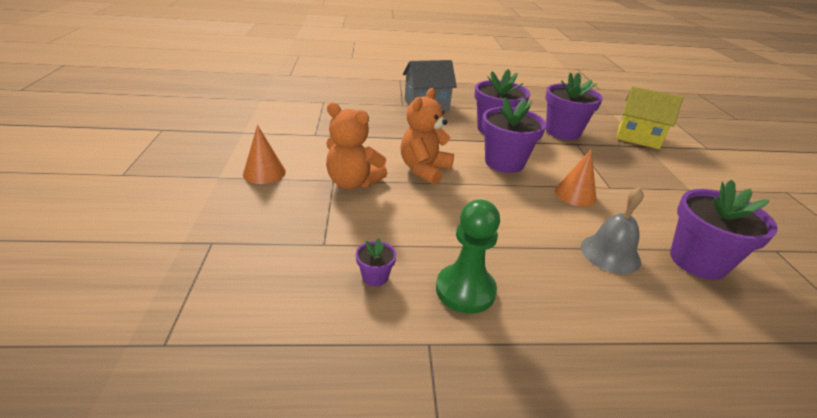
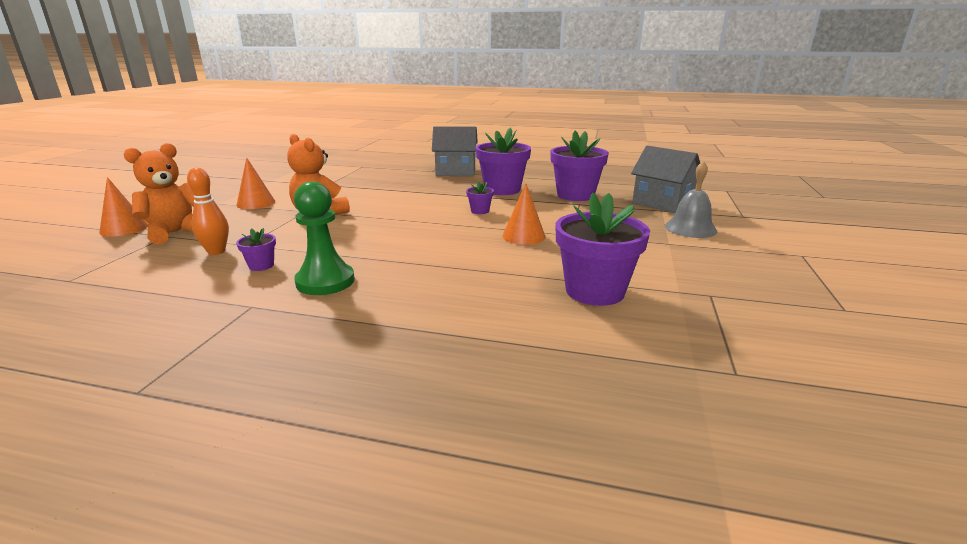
camera: 20 degrees right, 10 degrees down
(141, 237) = (124, 228): none -> orange cone
(301, 261) = (216, 251): none -> orange bowling pin
(424, 170) = (394, 210): orange teddy bear -> orange teddy bear (175, 233)
(504, 162) = (480, 211): purple flower pot -> purple flower pot, size x0.45
(610, 253) = (501, 276): grey bell -> grey bell (690, 228)
(638, 137) = (662, 203): yellow house -> grey house

